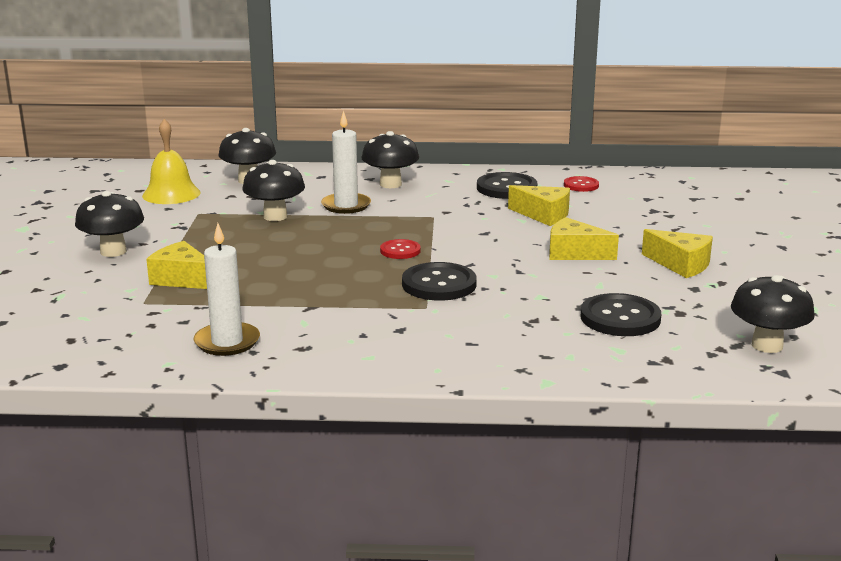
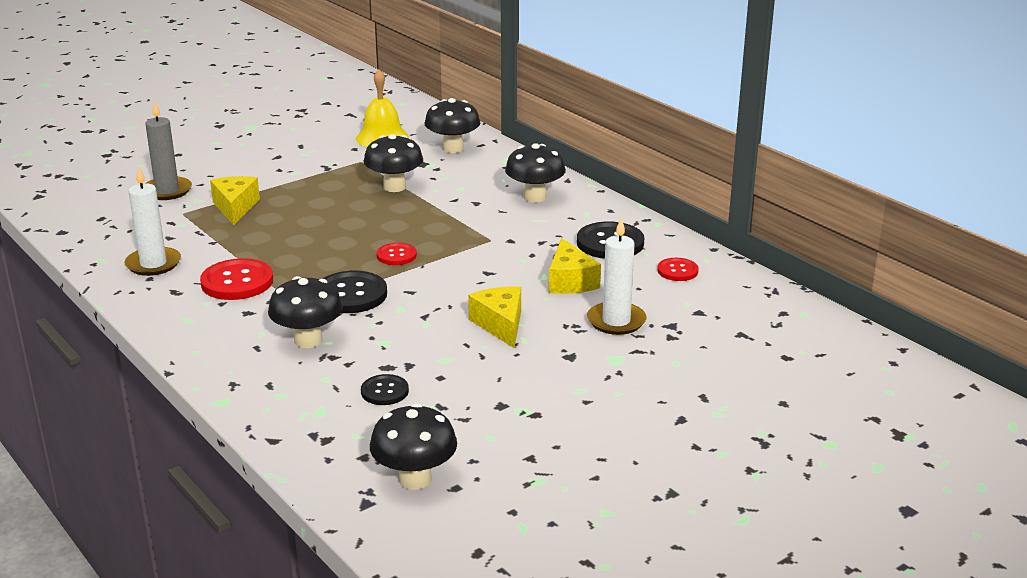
camera: 50 degrees right, 5 degrees up
(79, 296) = (167, 191): none -> grey candle
(113, 251) = (251, 168): black mushroom -> black mushroom (308, 340)
(334, 318) = (237, 282): none -> red button
(346, 205) = (458, 200): white candle -> white candle (616, 321)
(620, 318) = (384, 391): black button -> black button, size x0.58
(681, 265) = (548, 381): yellow cheese -> none

